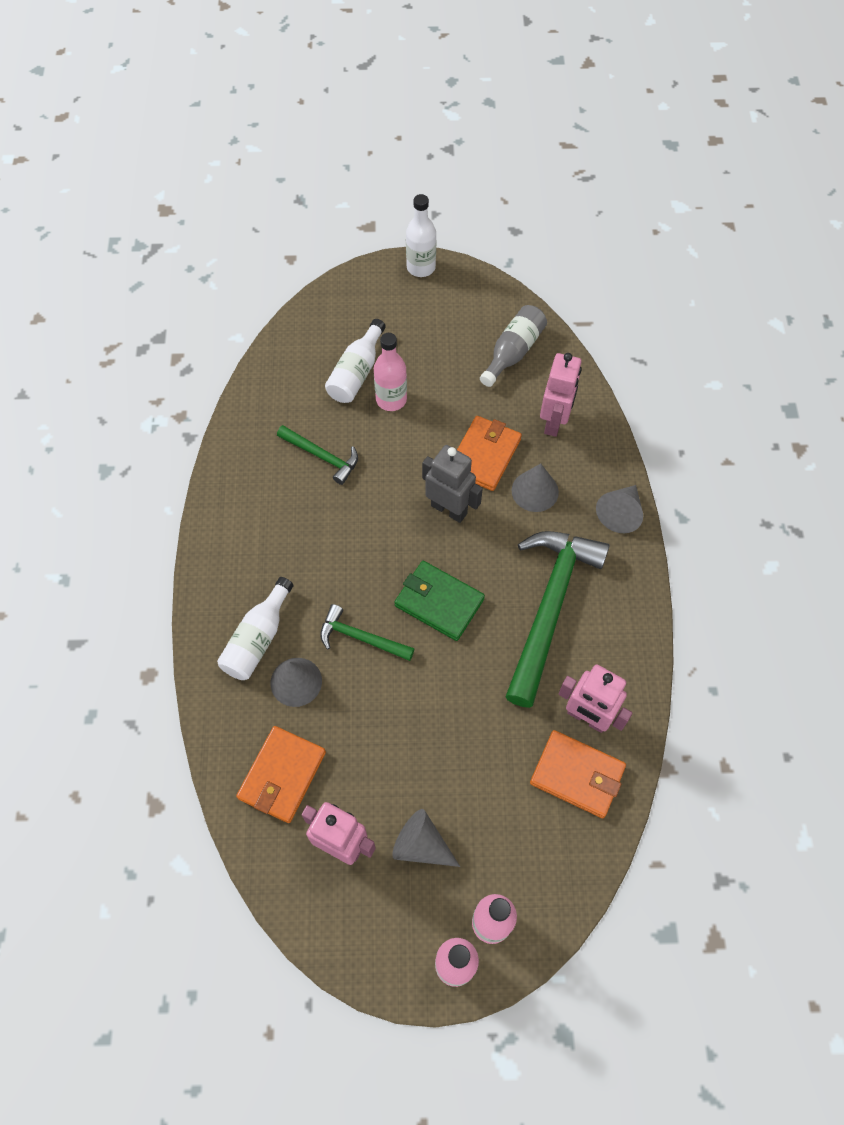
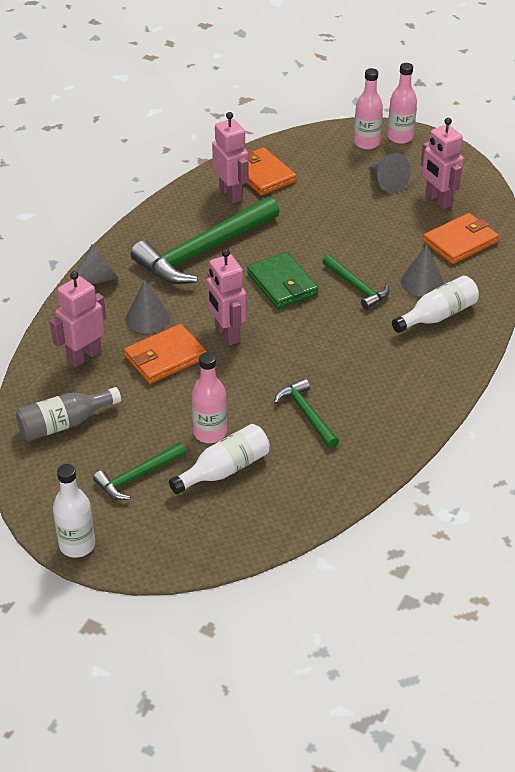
camera: 150 degrees left, 20 degrees down
(419, 336) = (137, 476): none -> green hammer
(449, 509) = (227, 334): grey robot -> pink robot

